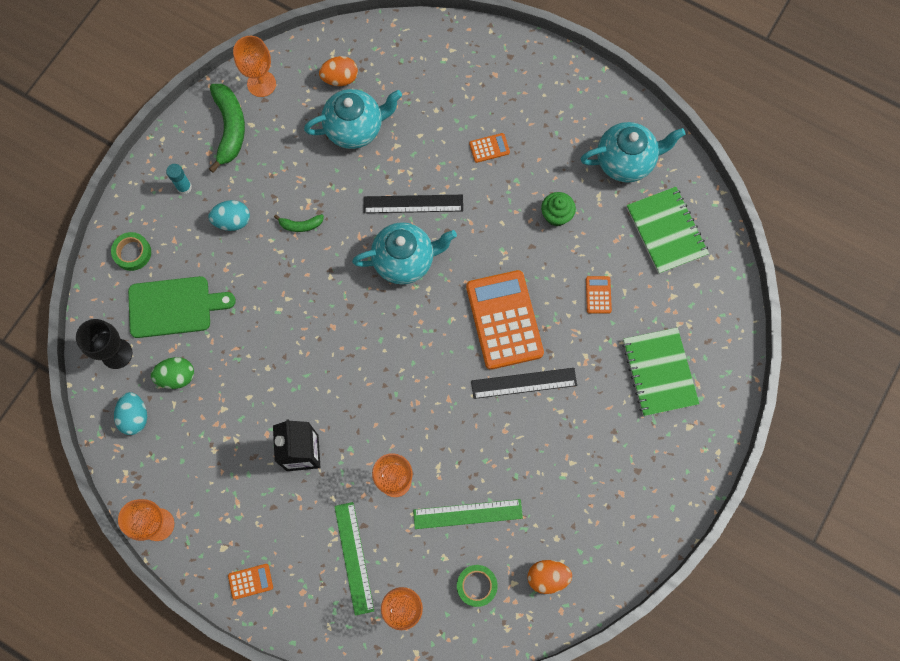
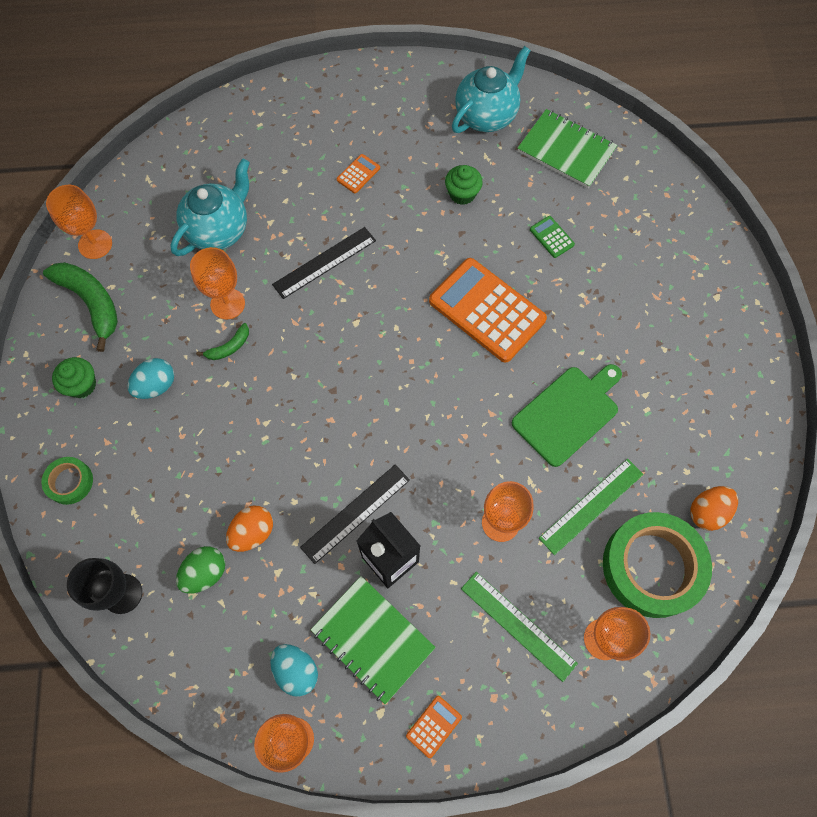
camera: 35 degrees left, 5 degrees down
(135, 417) = (188, 644): turquoise egg -> turquoise egg (296, 670)
(174, 307) = (153, 506): green cutting board -> green cutting board (568, 413)
(184, 187) = (82, 385): turquoise glue stick -> green cupcake
(322, 191) = (227, 304): none -> orange goblet
(340, 79) = (171, 196): orange egg -> orange egg (253, 532)
(405, 260) = (355, 316): turquoise teapot -> none
(476, 585) = (652, 567): green tape -> green tape, size x2.09
(524, 383) = (548, 353): black ruler -> black ruler (355, 513)
(598, 295) = (551, 237): orange calculator -> green calculator
(659, 372) = (655, 268): green notebook -> green notebook (373, 639)

